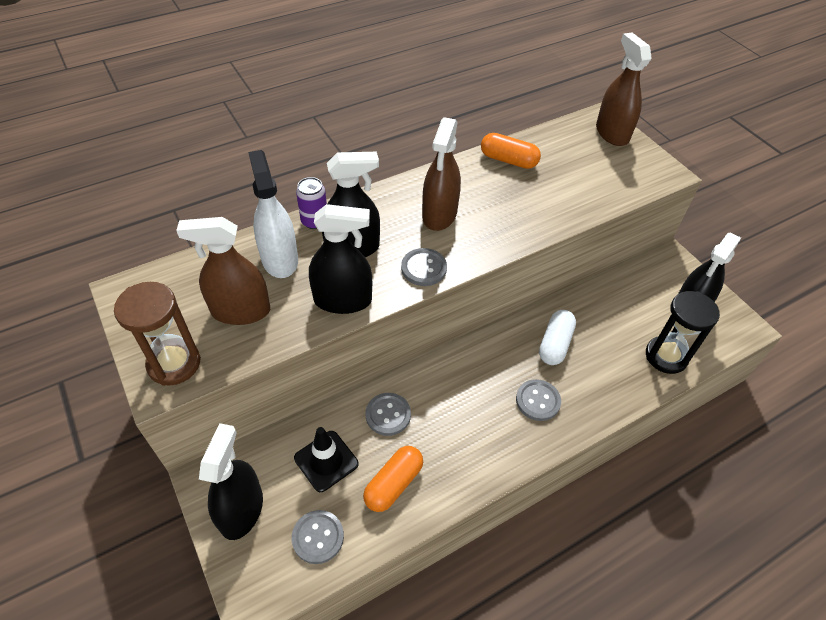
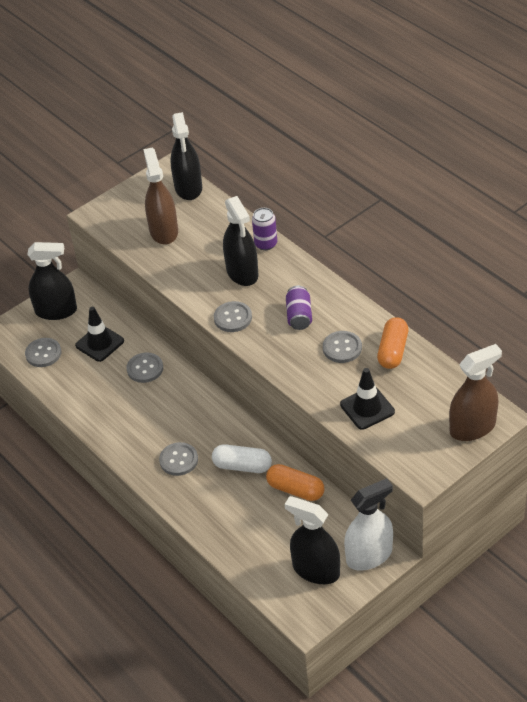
camera: 85 degrees right, 5 degrees down
(174, 363) = (113, 215): brown hourglass -> none
(279, 259) = (218, 236): white spray bottle -> white spray bottle (369, 555)
(343, 300) = (187, 280): black spray bottle -> black spray bottle (188, 187)
(393, 484) = (88, 384): orange capsule -> orange capsule (295, 489)
(439, 214) = (299, 316): brown spray bottle -> purple can
(495, 192) = (342, 348): none -> grey button
(580, 190) = (367, 408): none -> black traffic cone
(666, 356) = (250, 551): black hourglass -> none

